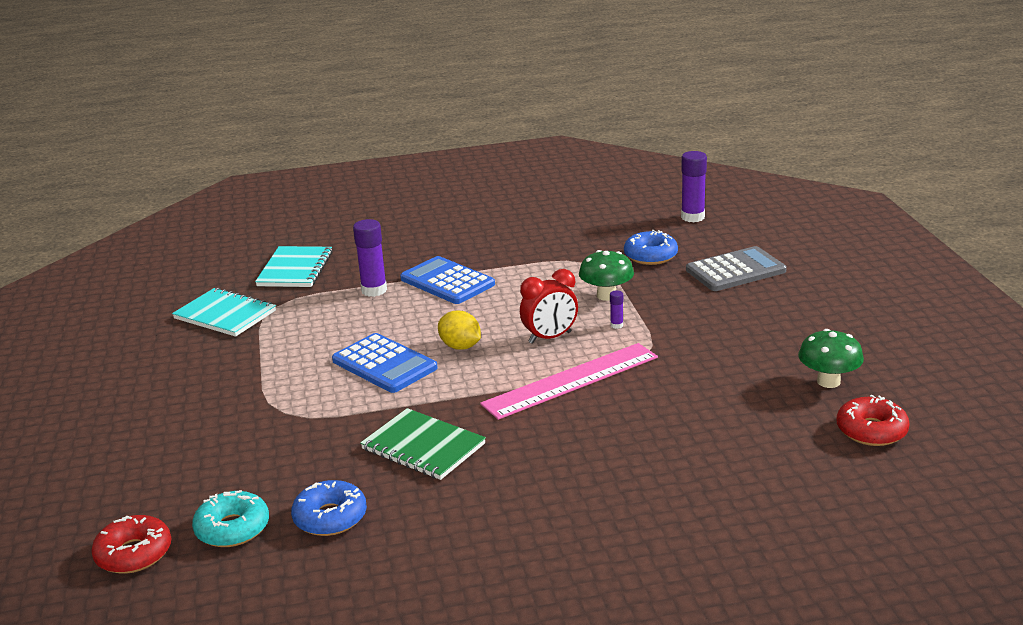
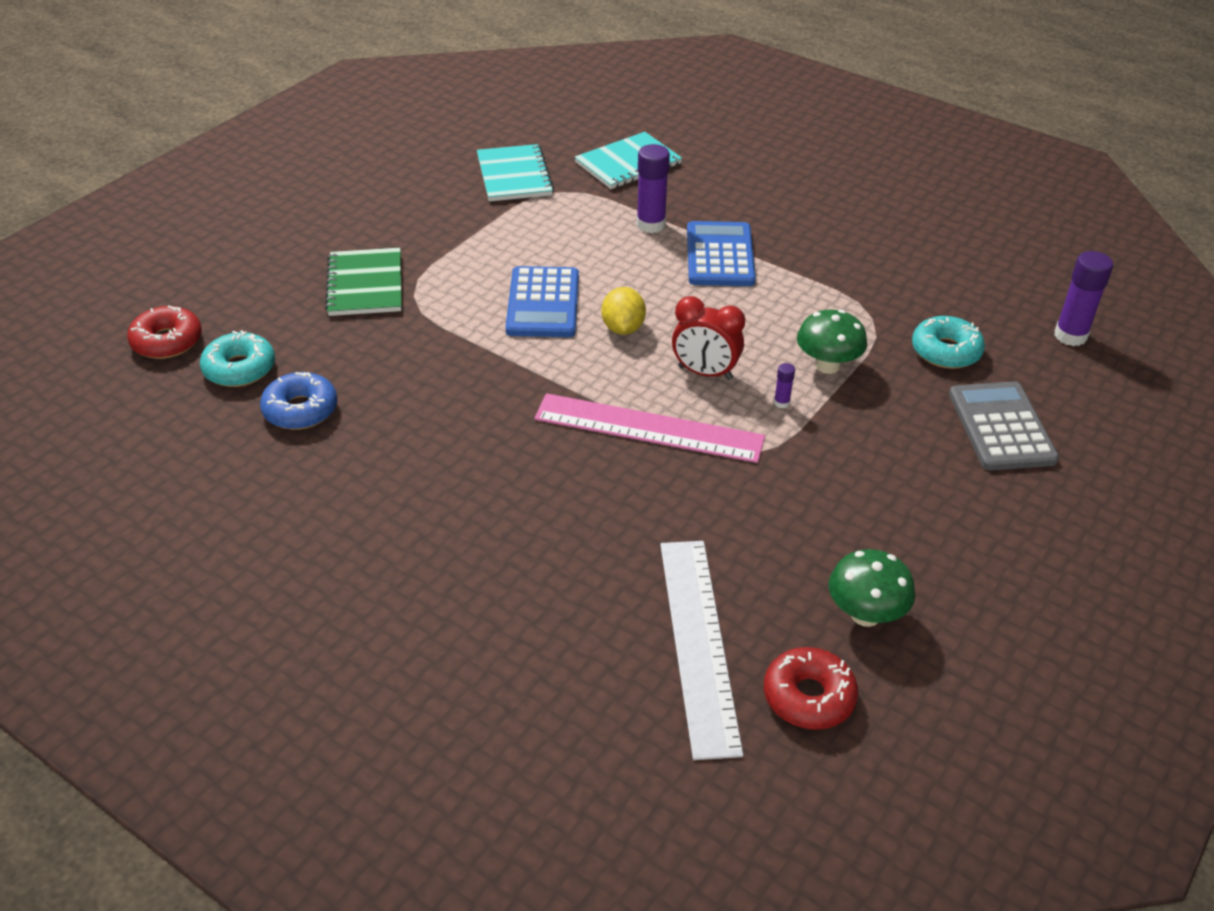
camera: 45 degrees right, 15 degrees up
(423, 446) = (447, 400): green notebook -> green notebook (365, 284)
(650, 256) = (946, 351): blue donut -> turquoise donut
(735, 270) = (1001, 427): grey calculator -> grey calculator turned 120 degrees counterclockwise
(785, 449) = (699, 643): none -> white ruler

